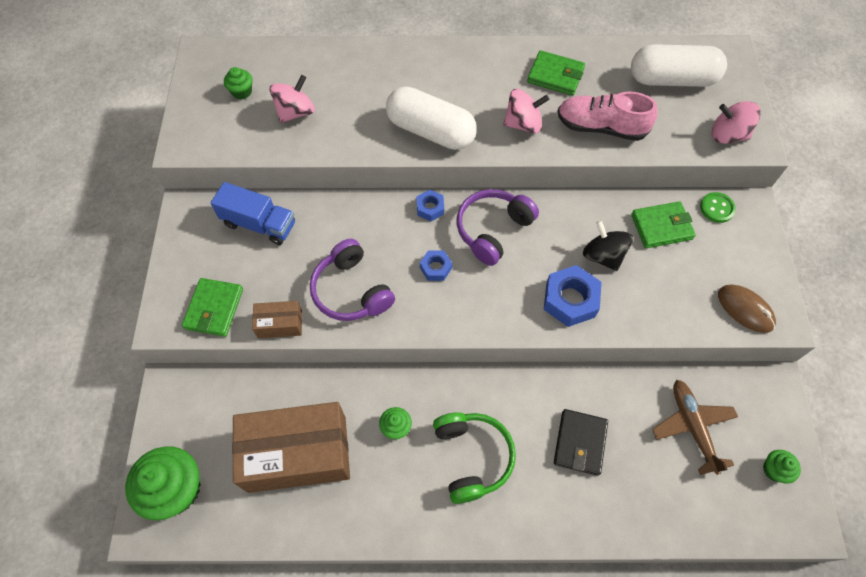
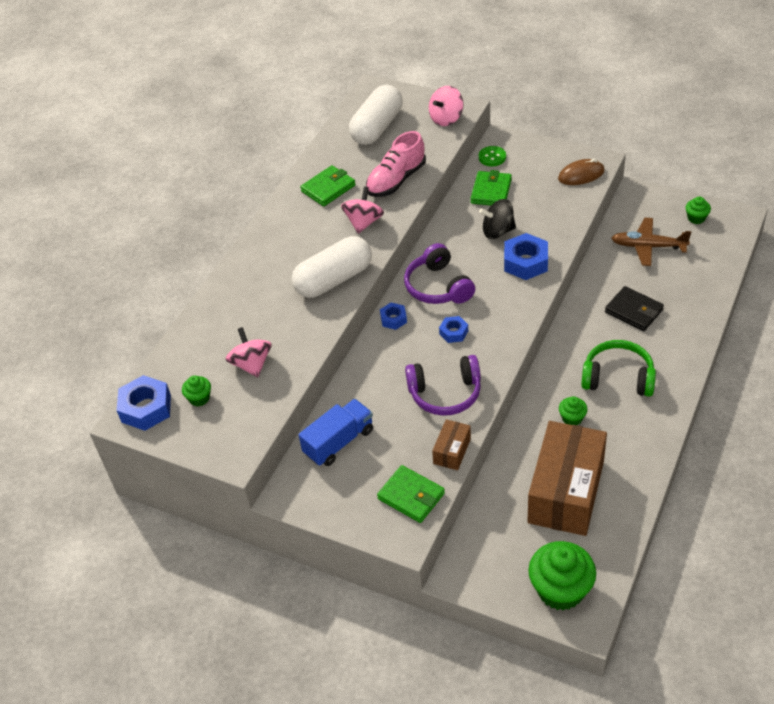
camera: 60 degrees left, 15 degrees down
(218, 60) = (146, 408): none -> blue nut

